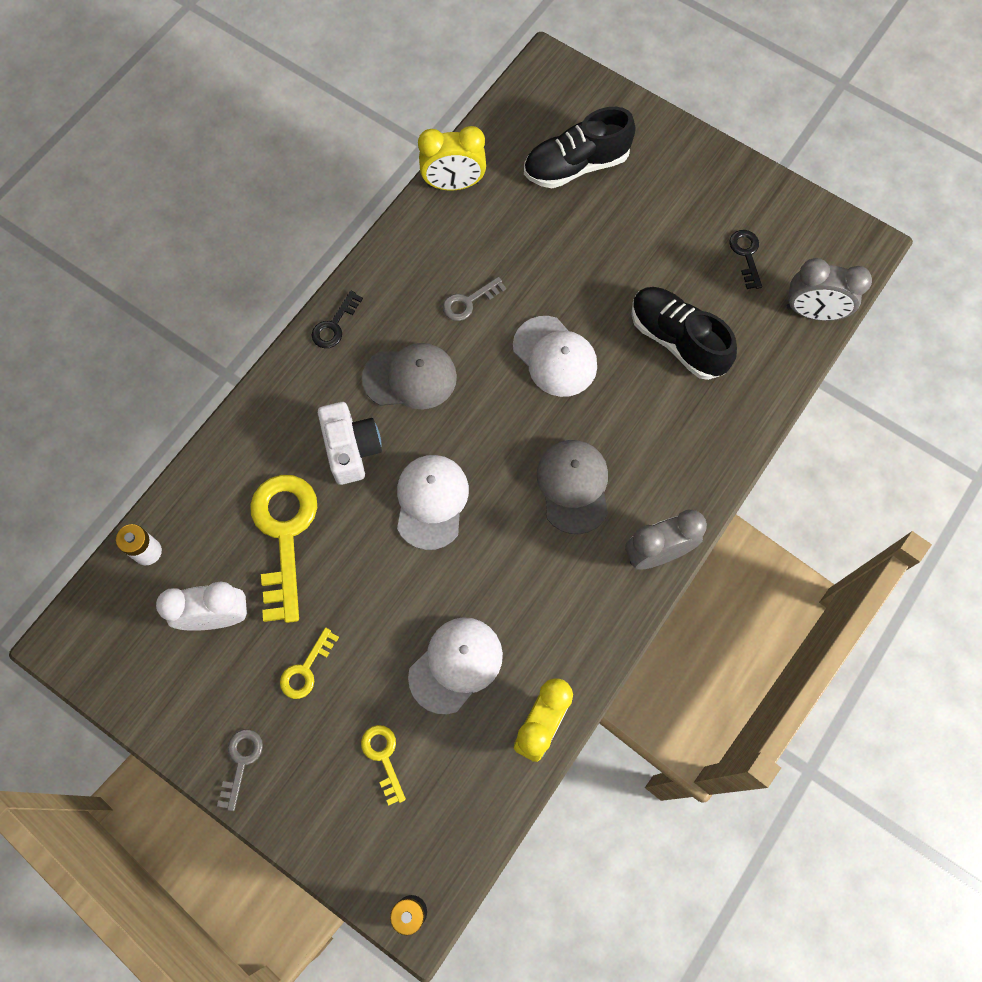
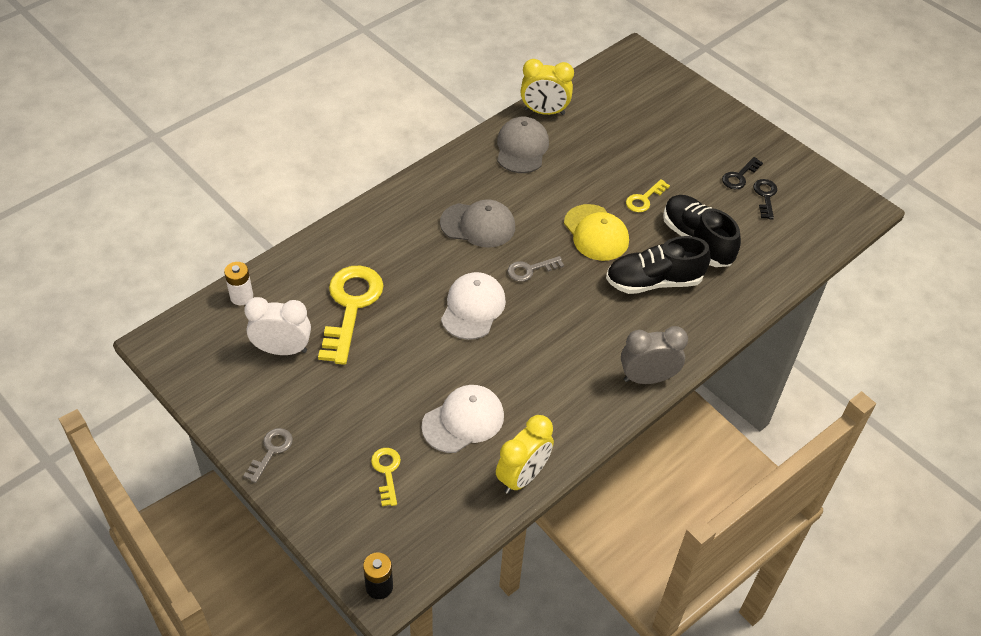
camera: 10 degrees right, 20 degrees down
(306, 669) = (342, 399): yellow key -> yellow key (644, 199)
(334, 325) = (428, 181): black key -> black key (739, 176)
(351, 449) = (419, 262): white camera -> none
(468, 302) = (537, 186): grey key -> grey key (530, 270)
(555, 357) = (596, 233): white cap -> yellow cap
(573, 486) = (590, 320): grey cap -> grey cap (522, 148)
(576, 166) = (642, 117): black shoe -> black shoe (654, 281)
(813, 312) = (812, 243): grey clock -> none

